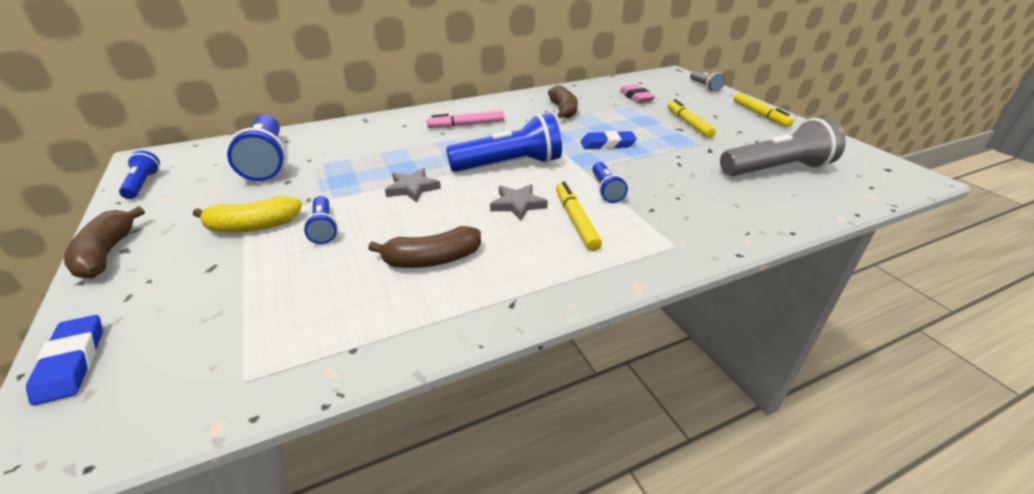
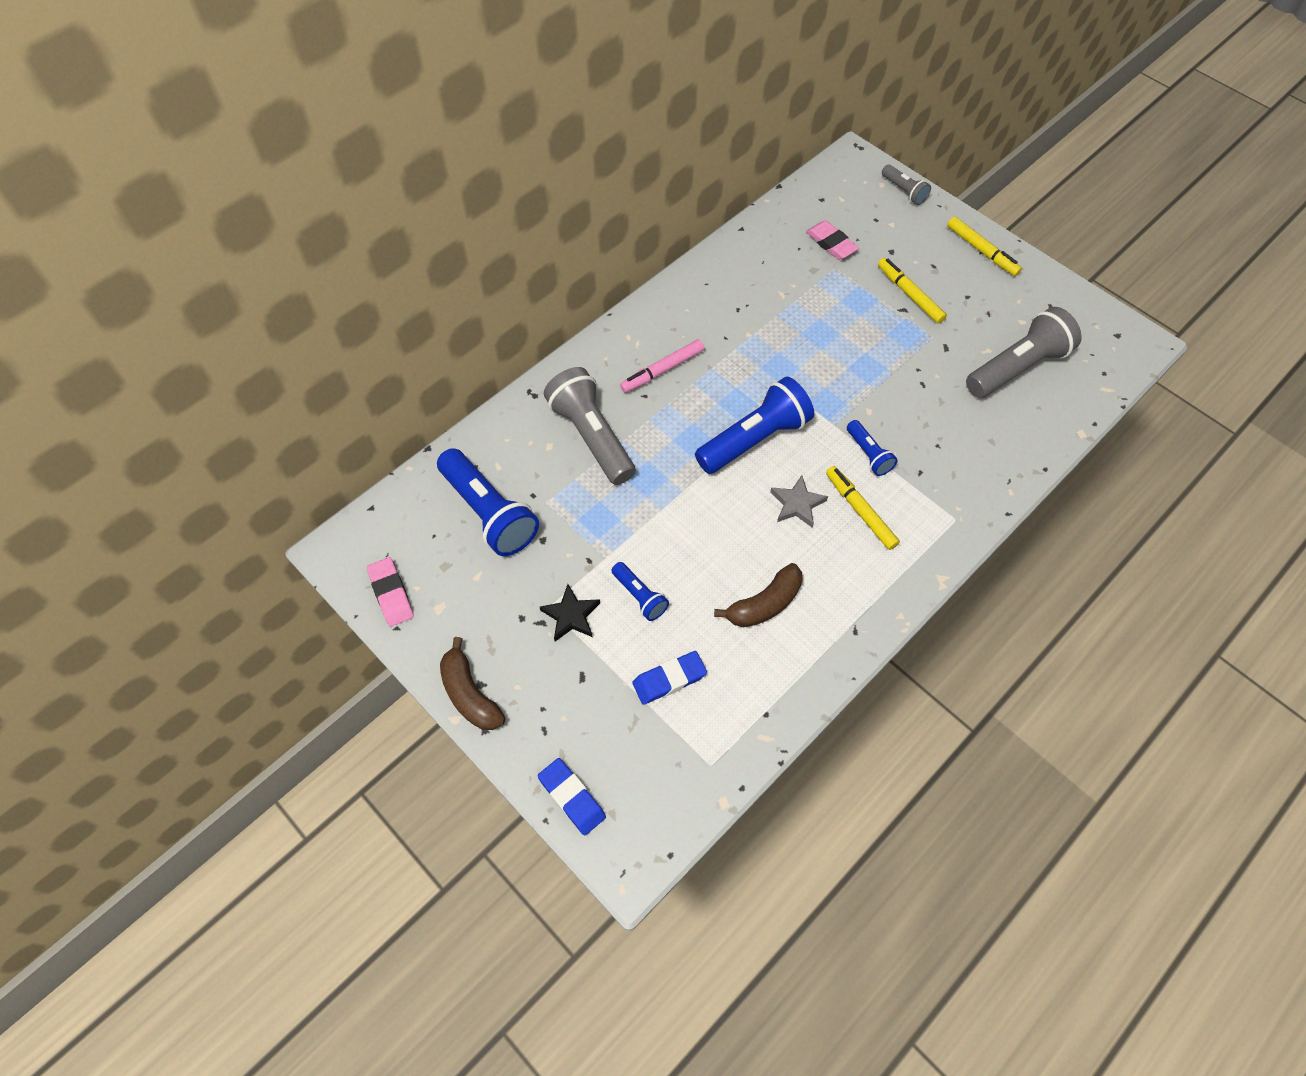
camera: 20 degrees left, 25 degrees up
(143, 184) = (391, 594): blue flashlight -> pink eraser
(253, 226) = (571, 615): yellow banana -> black star
(384, 142) = (591, 436): none -> grey flashlight
(412, 188) = (681, 510): grey star -> none
(563, 110) = (758, 302): brown banana -> none
(607, 144) = (838, 367): blue eraser -> blue eraser (669, 679)

